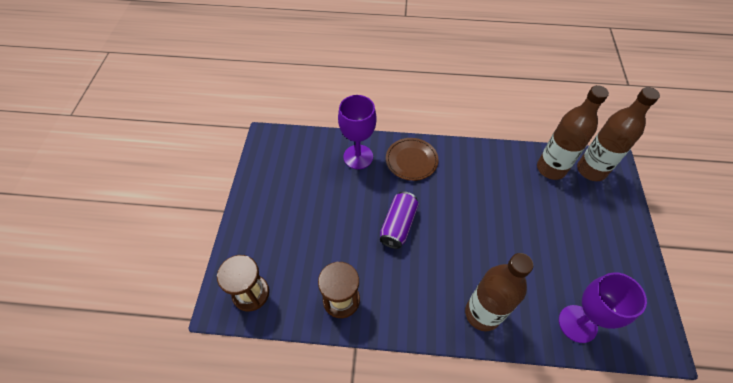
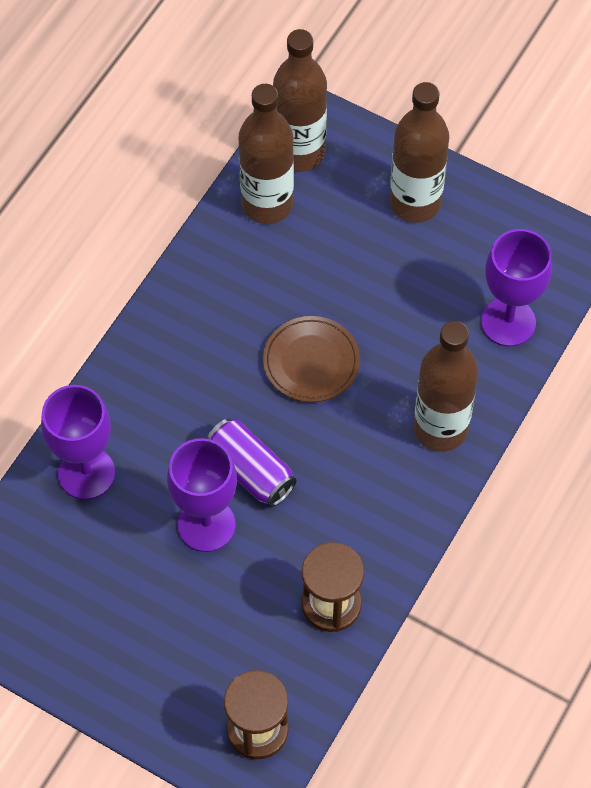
camera: 65 degrees left, 5 degrees up
(357, 218) = (206, 525): none -> purple goblet
(411, 160) = (140, 394): brown plate -> brown plate (311, 362)
(610, 237) = (415, 203): none -> brown bottle

